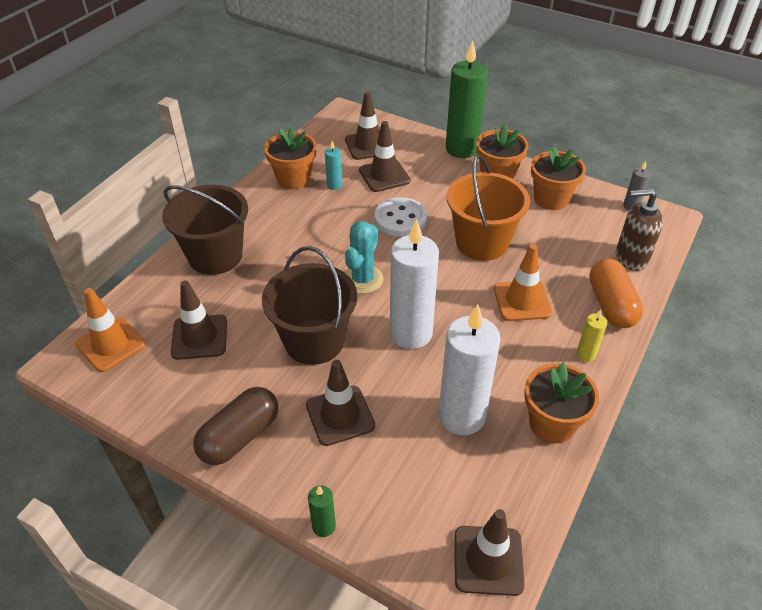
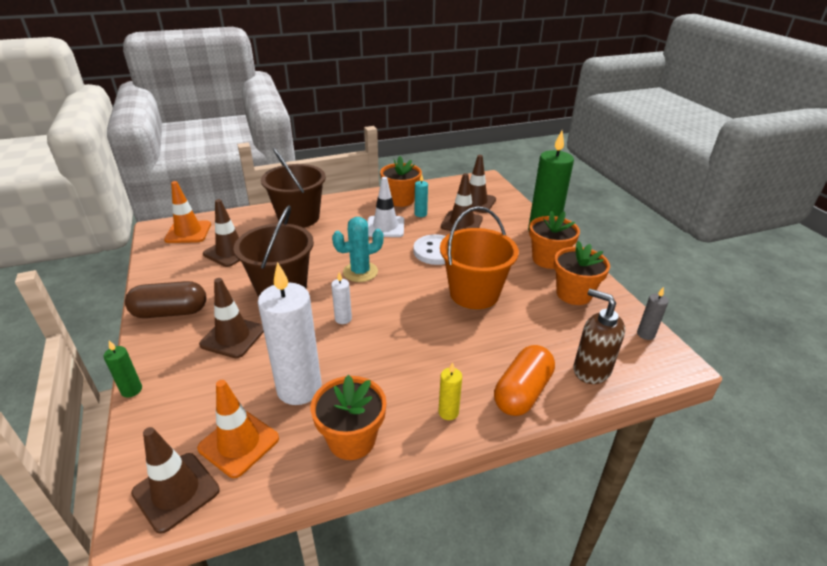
camera: 40 degrees right, 10 degrees down
(320, 218) = (385, 227): none -> white traffic cone
(411, 333) = (343, 319): white candle -> white candle, size x0.44
(522, 301) = (450, 345): orange traffic cone -> orange traffic cone (239, 443)

